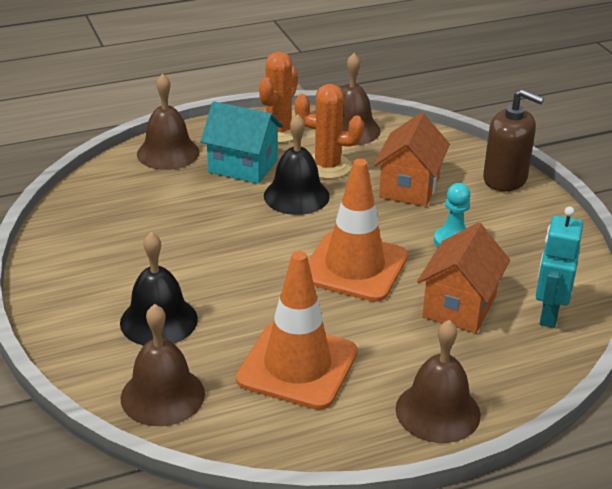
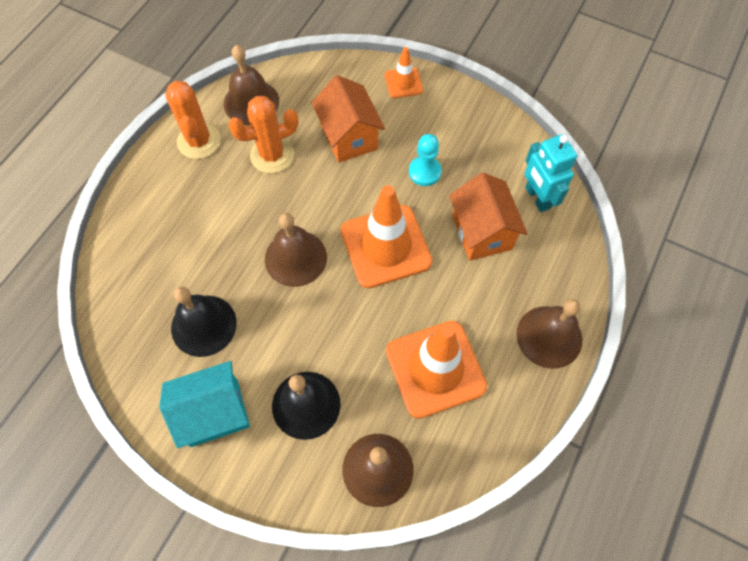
camera: 40 degrees left, 30 degrees up
(168, 153) = (135, 226): brown bell -> brown bell (295, 258)
(243, 166) = (209, 200): turquoise house -> turquoise house (214, 412)
(296, 196) = (279, 203): black bell -> black bell (203, 325)
(505, 179) = (403, 83): brown soap dispenser -> orange traffic cone

